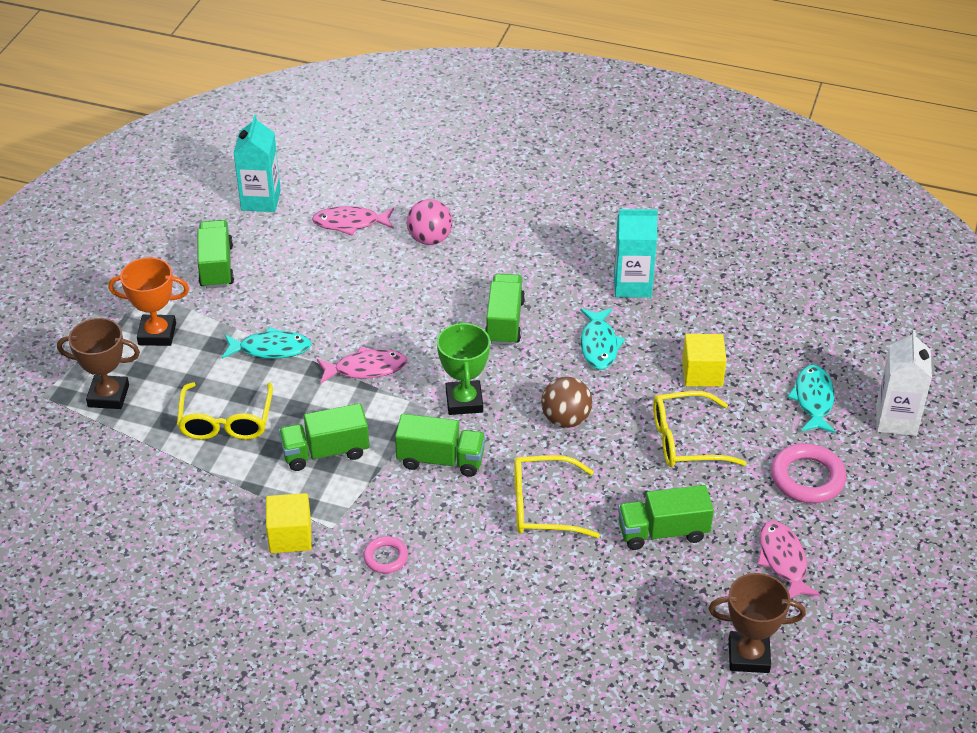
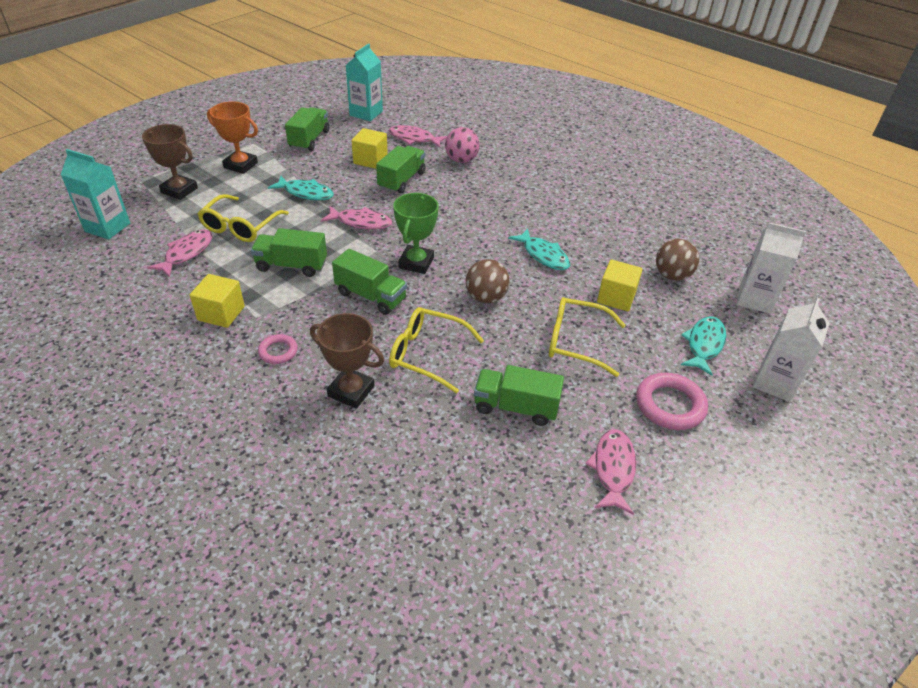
camera: 20 degrees right, 0 degrees up
(190, 477) = (186, 253): none -> pink fish
(317, 274) = (370, 160): none -> yellow cube
(504, 322) = (481, 221): green truck -> green truck (401, 180)
(599, 345) = (543, 255): turquoise fish -> turquoise fish turned 60 degrees counterclockwise
(632, 285) = (592, 224): turquoise carton -> turquoise carton (107, 227)
(748, 326) = (672, 275): none -> brown ball
(748, 656) = (535, 547): brown trophy -> brown trophy (351, 391)
(843, 328) = (754, 299): none -> white carton

